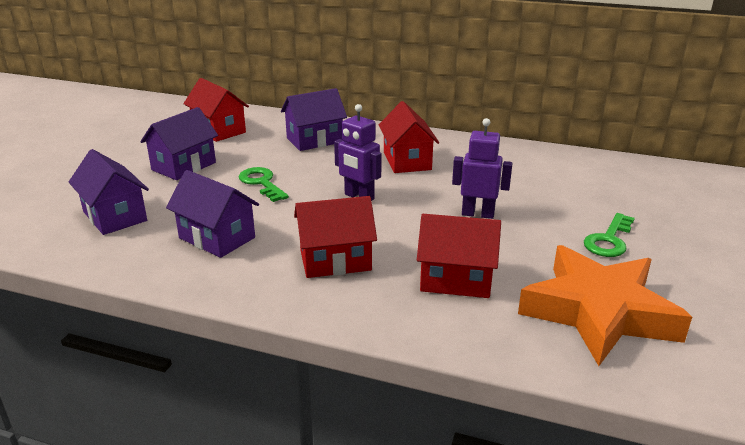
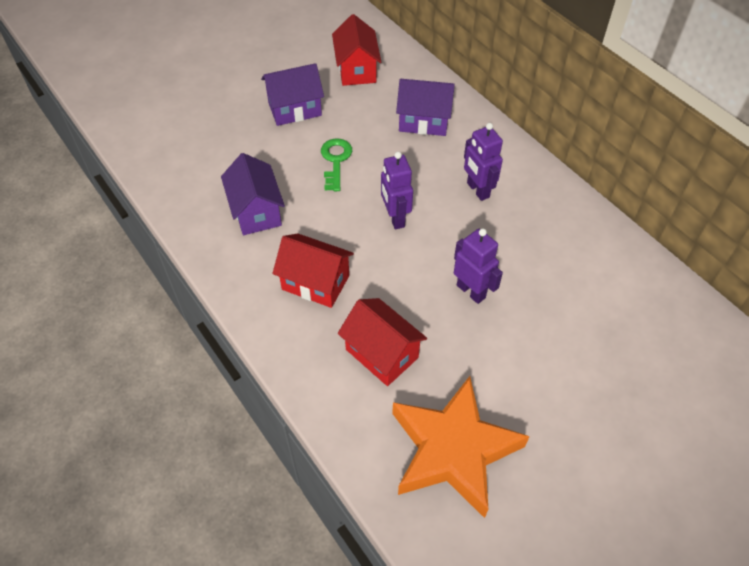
camera: 35 degrees right, 25 degrees up
(115, 216) = (208, 150): purple house -> none
(407, 161) = (477, 190): red house -> purple robot
(609, 240) = (550, 384): green key -> none

